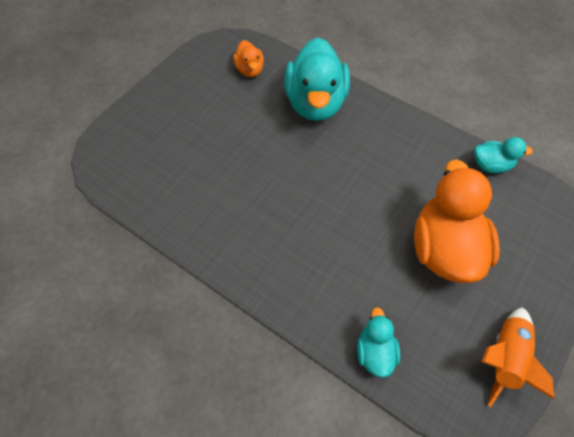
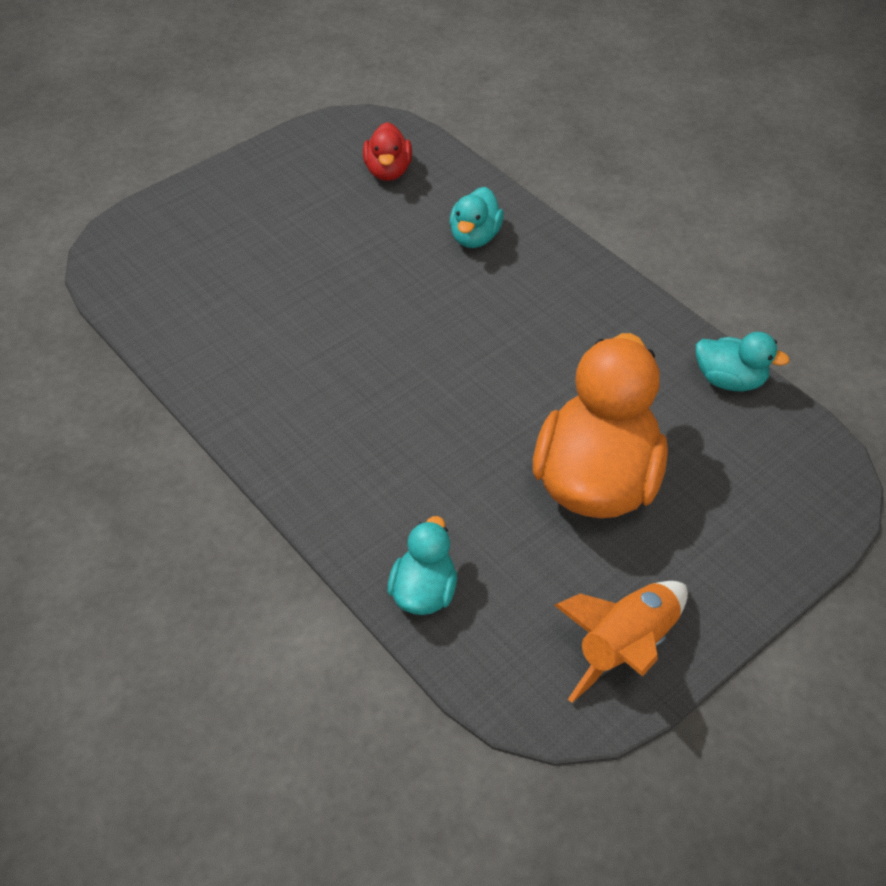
camera: 15 degrees right, 10 degrees down
(249, 70) = (388, 171): orange duck -> red duck
(315, 103) = (475, 237): turquoise duck -> turquoise duck, size x0.49

